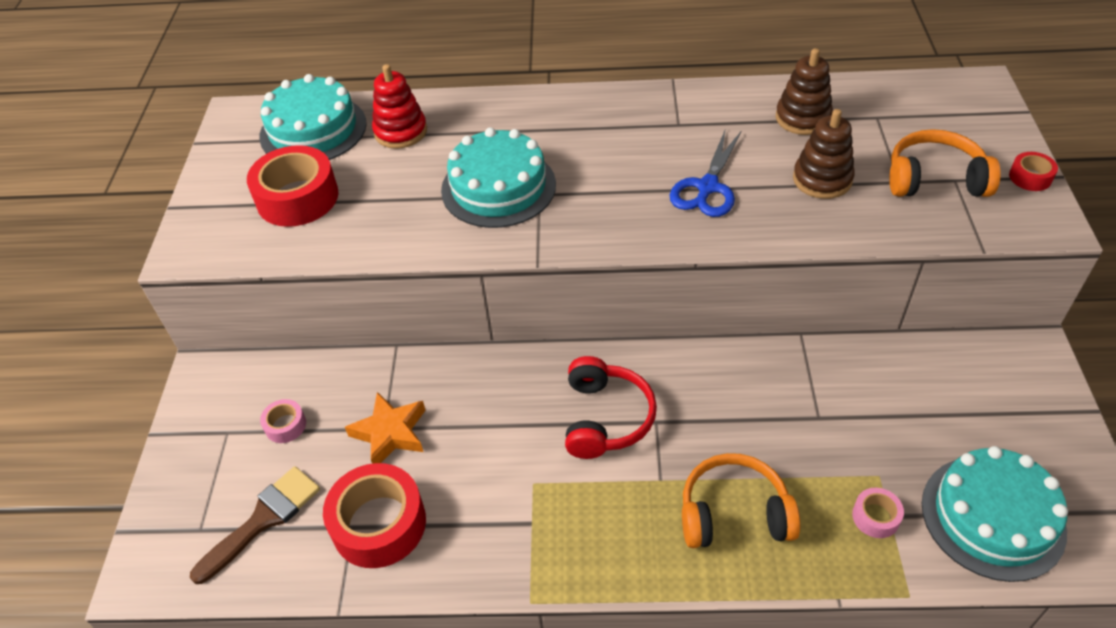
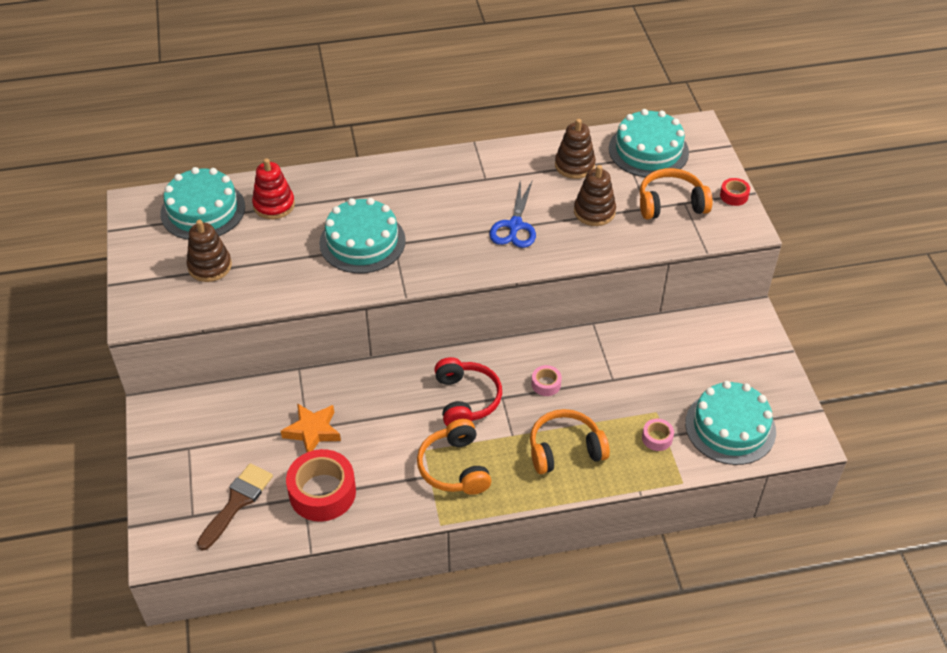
camera: 15 degrees left, 0 degrees up
(285, 425) = (232, 437): pink tape -> pink tape (546, 384)
(297, 198) = (210, 266): red tape -> brown stacking toy
(569, 516) = (454, 467): none -> orange headphones
(908, 108) = (648, 150): none -> turquoise cake

